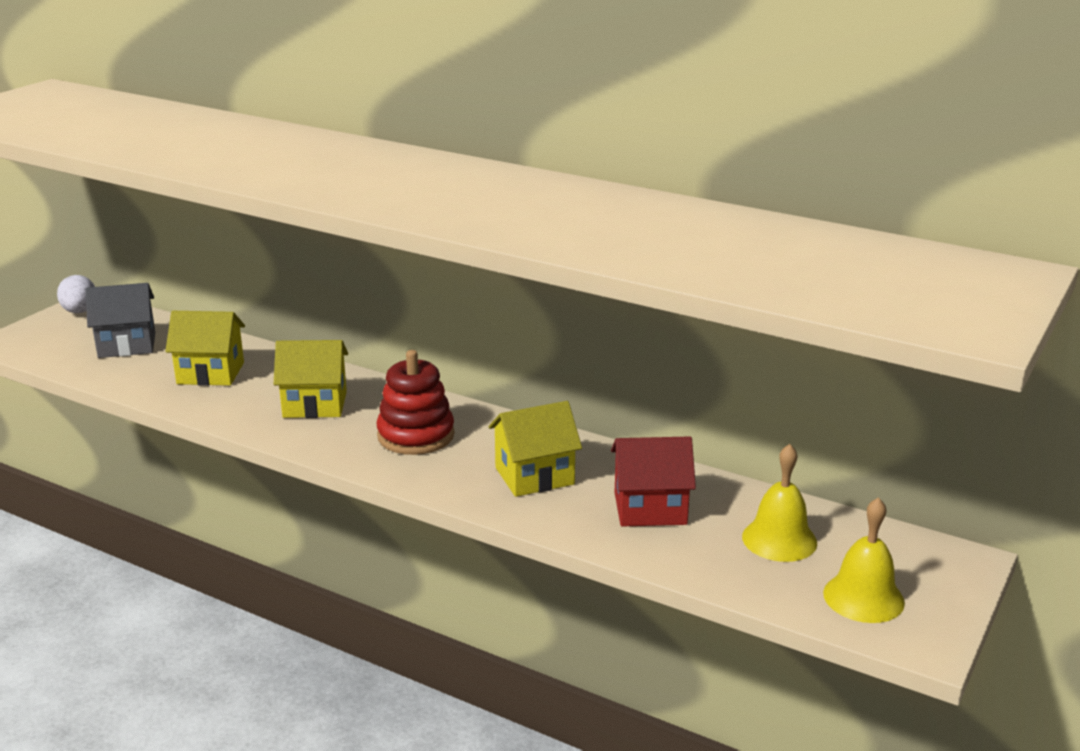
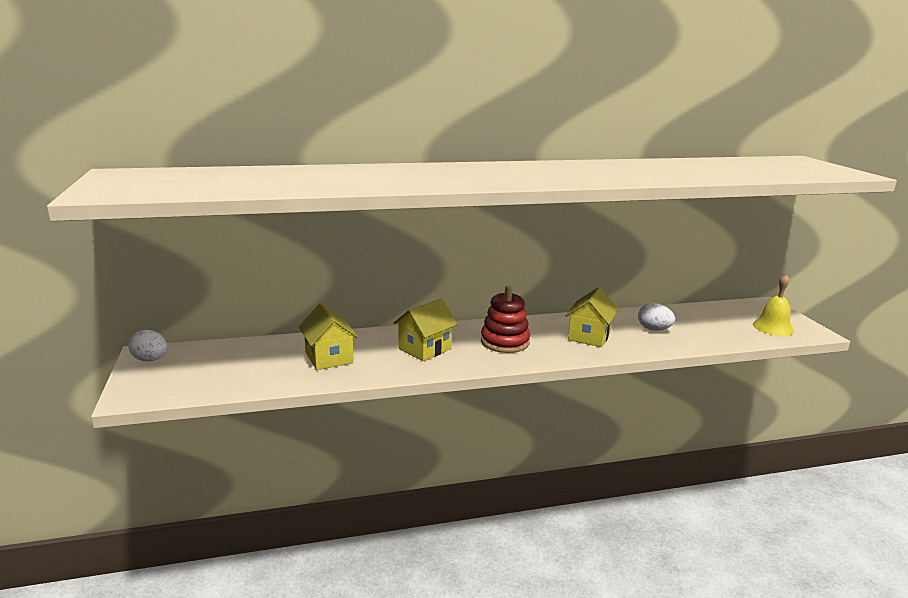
camera: 45 degrees left, 5 degrees down
(127, 345) = (235, 364): grey house -> none
(210, 373) = (329, 358): yellow house -> yellow house turned 75 degrees counterclockwise
(650, 508) = (654, 329): red house -> white egg
(779, 539) = (712, 321): yellow bell -> none

